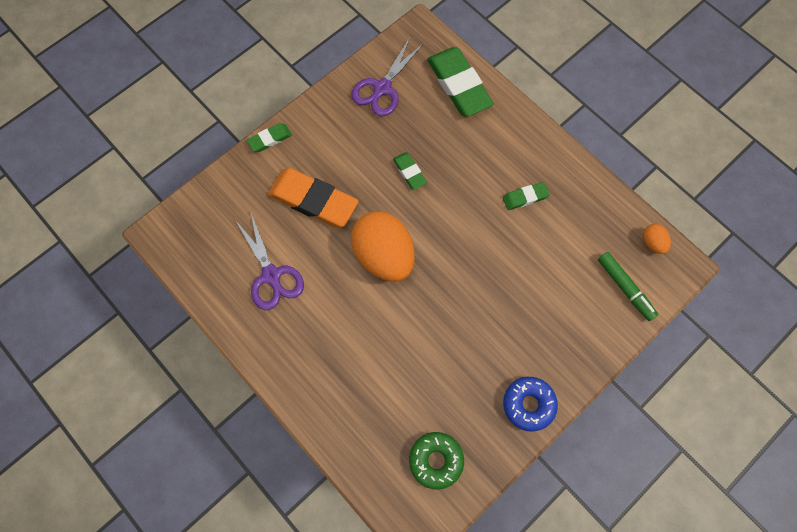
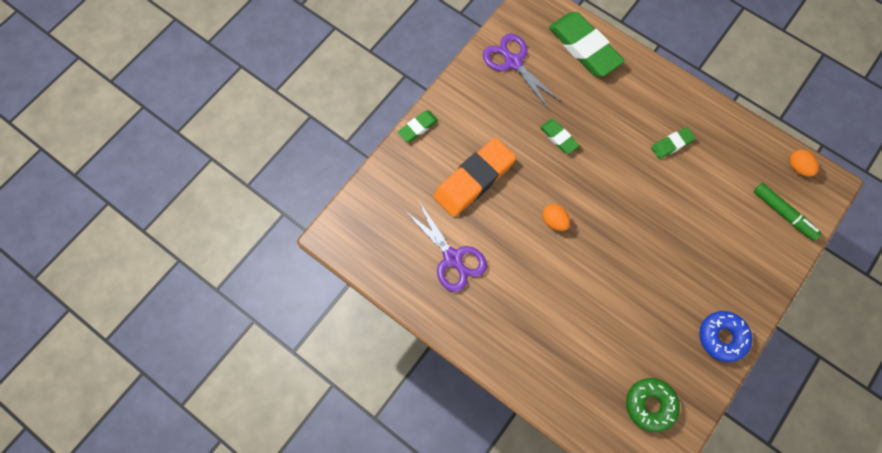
camera: 10 degrees left, 0 degrees up
(313, 200) = (474, 180): orange eraser -> orange eraser turned 60 degrees counterclockwise
(382, 88) = (513, 62): purple scissors -> purple scissors turned 120 degrees clockwise
(384, 256) = (554, 221): orange egg -> orange egg, size x0.43

